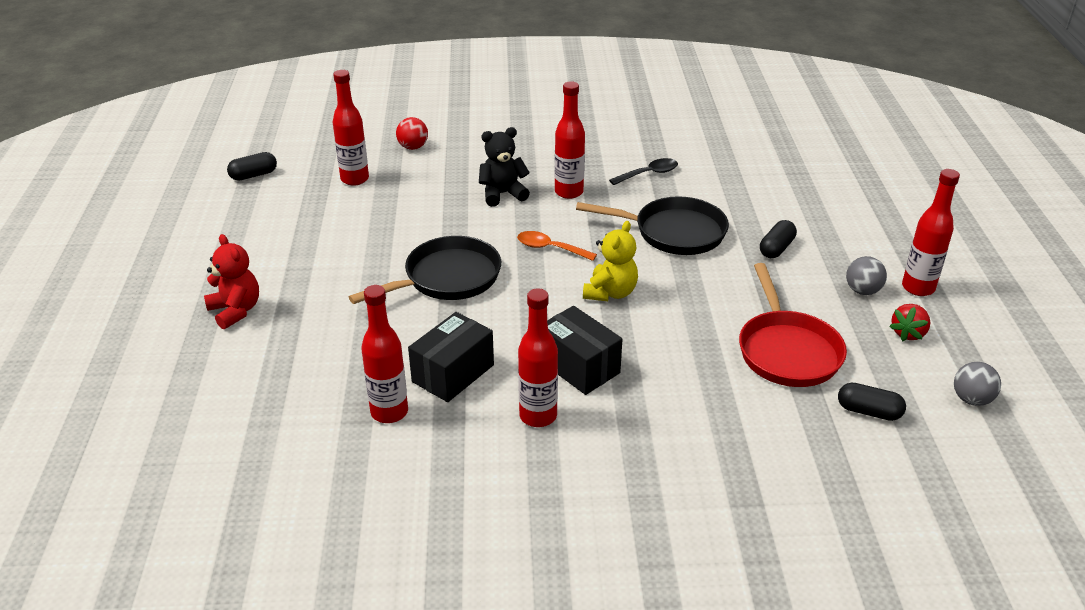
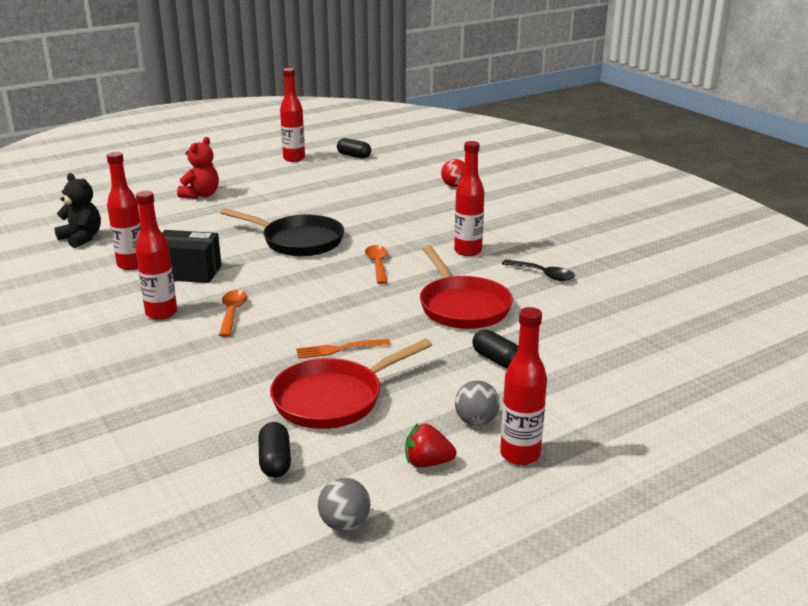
camera: 60 degrees right, 10 degrees down
(355, 179) = (387, 182): red bottle -> red bottle (294, 159)
(502, 194) = (432, 229): black teddy bear -> black teddy bear (81, 238)
(578, 366) = (232, 313): black box -> orange spoon
(610, 293) = (341, 302): yellow teddy bear -> none
(673, 232) = (462, 306): black pan -> red pan
(702, 322) = (338, 349): none -> orange fork
(776, 248) = (496, 360): black capsule -> black capsule turned 45 degrees clockwise

